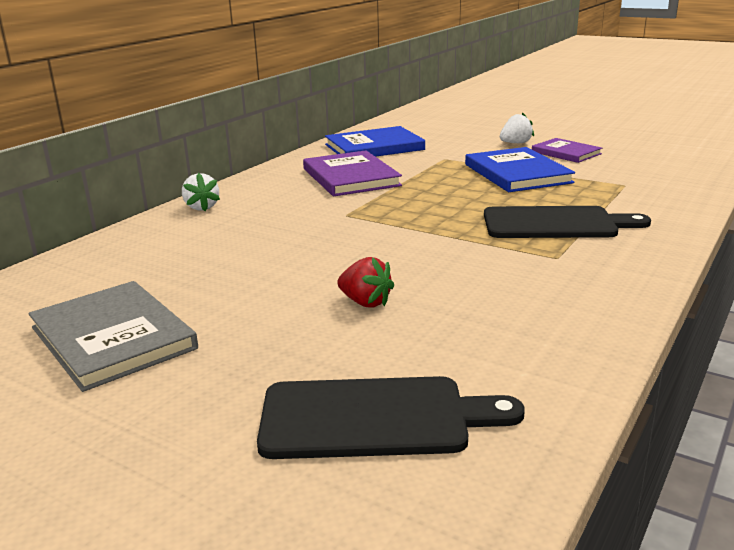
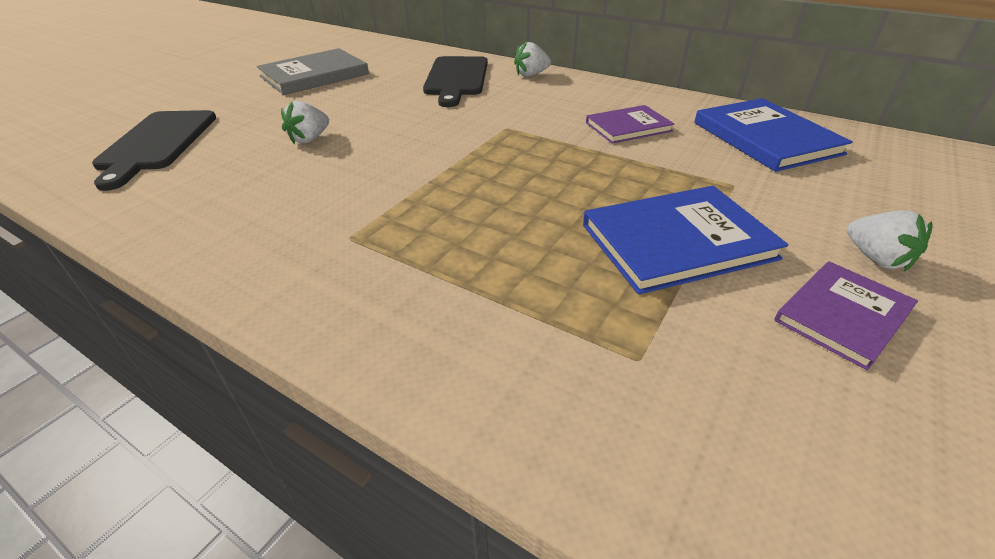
camera: 90 degrees right, 15 degrees up
(350, 177) = (628, 127): purple book -> purple book, size x0.63
(365, 302) = (309, 139): red strawberry -> white strawberry
(555, 223) = (454, 250): black cutting board -> black cutting board (456, 78)

